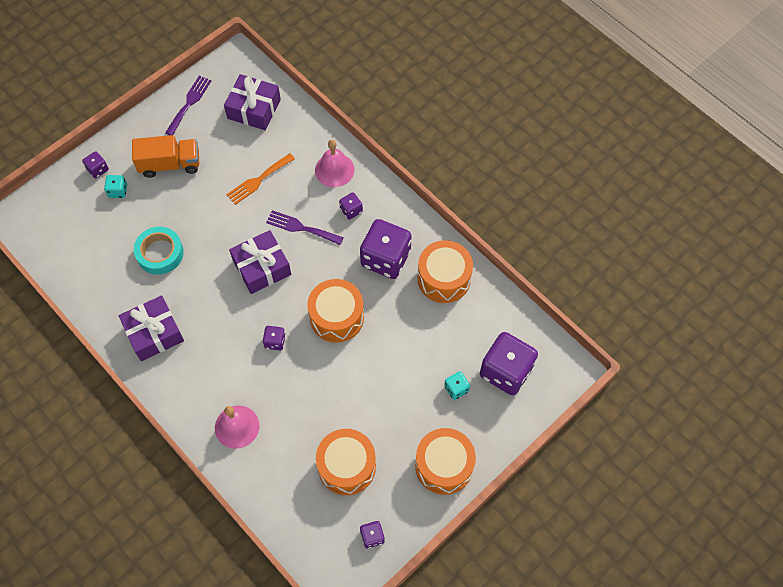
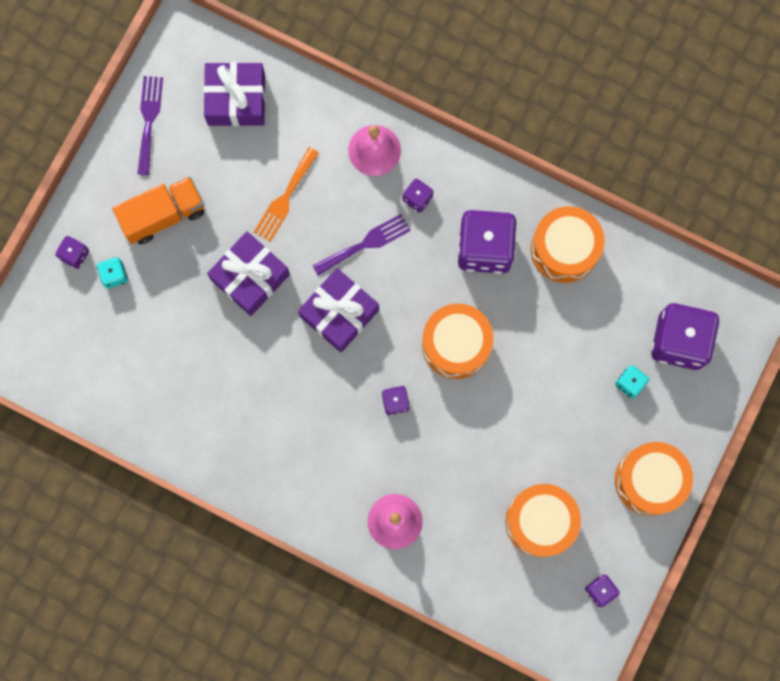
camera: 20 degrees left, 15 degrees up
(154, 333) = (246, 443): purple gift -> purple gift (250, 277)
(160, 253) = (206, 339): turquoise tape -> none
(301, 228) = (365, 244): purple fork -> purple fork turned 150 degrees clockwise

